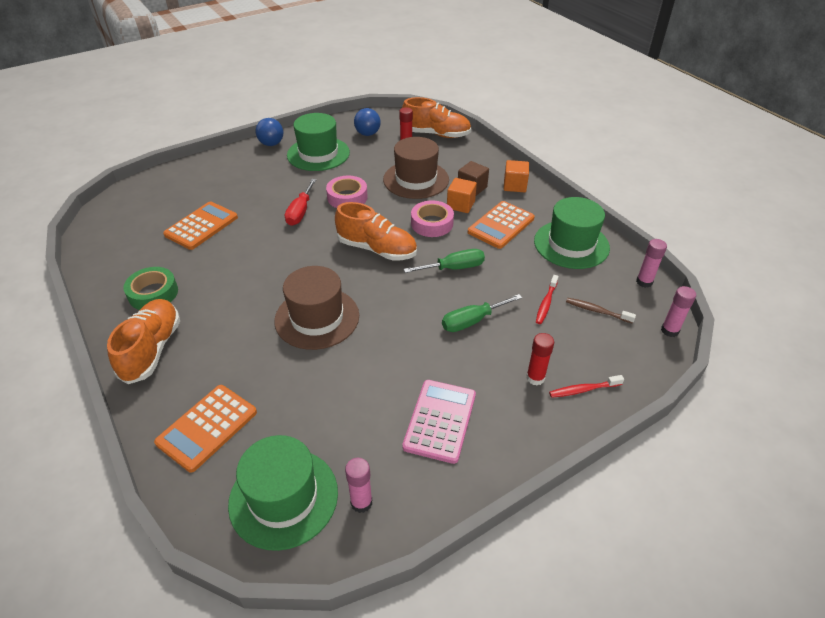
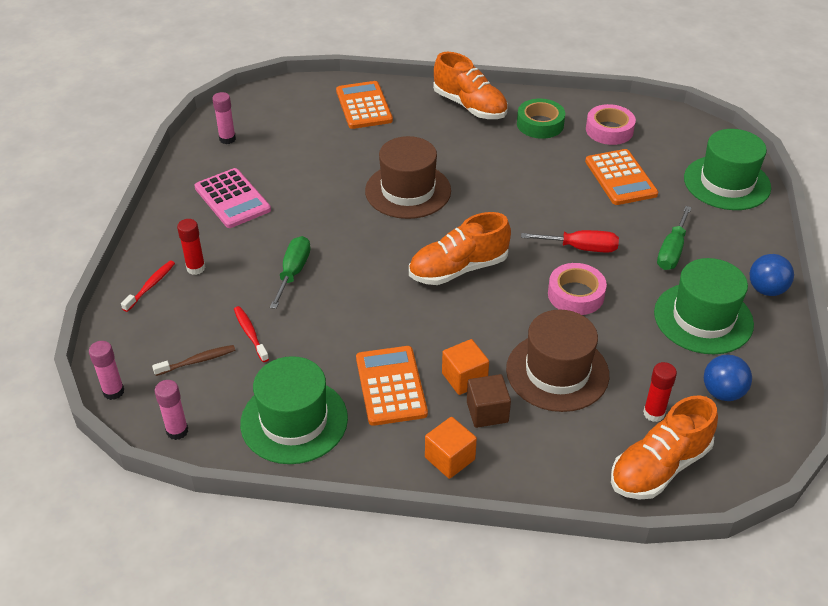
camera: 130 degrees right, 0 degrees up
(283, 497) = (272, 114): green hat -> green hat (727, 183)
(300, 212) = (581, 248): red screwdriver -> red screwdriver turned 135 degrees clockwise
(432, 223) = (456, 332): pink tape -> pink tape (609, 130)
(454, 268) = (369, 304): green screwdriver -> green screwdriver (672, 251)

